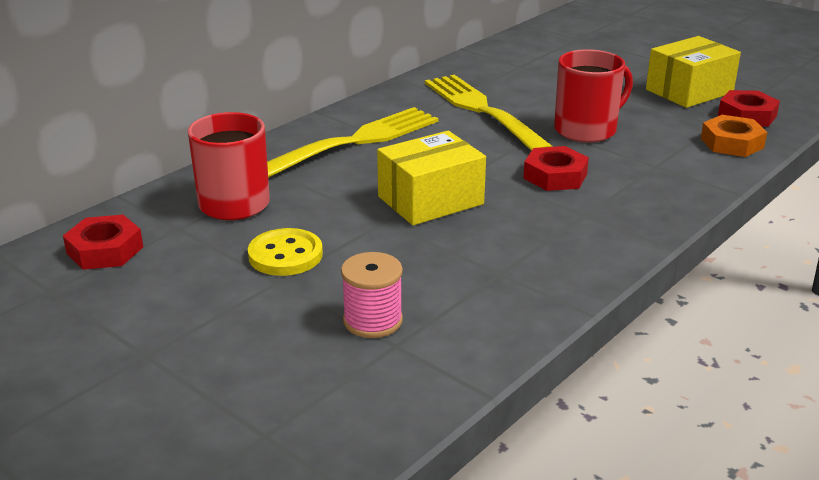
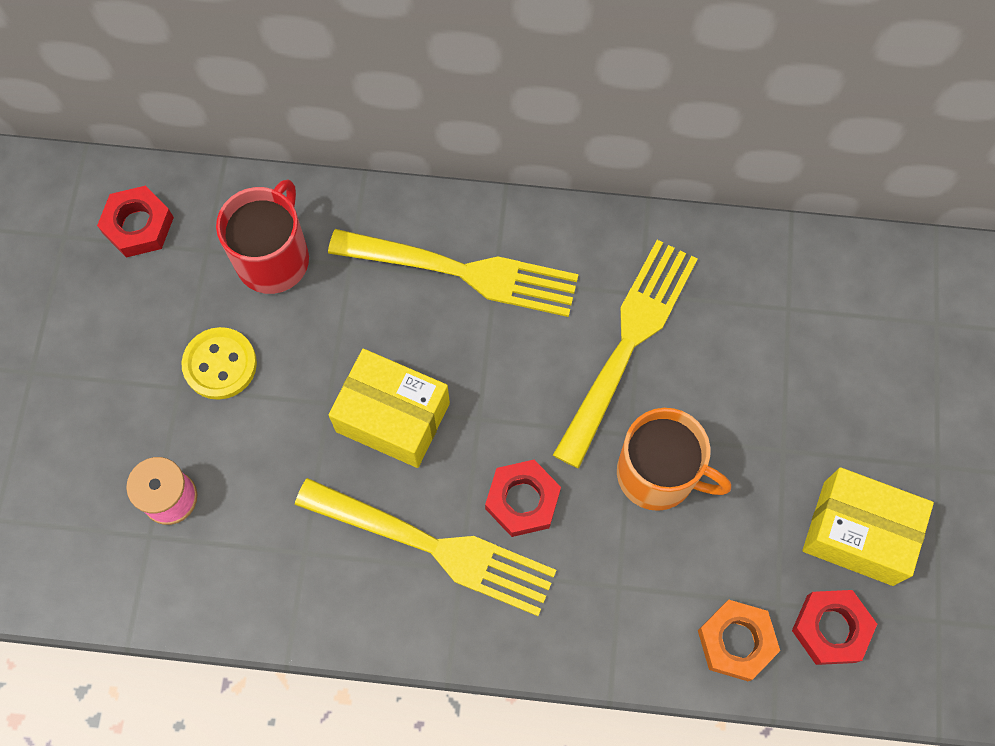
camera: 55 degrees right, 40 degrees up
(555, 219) = (433, 547): none -> yellow fork
(586, 130) = (658, 474): red mug -> orange mug

